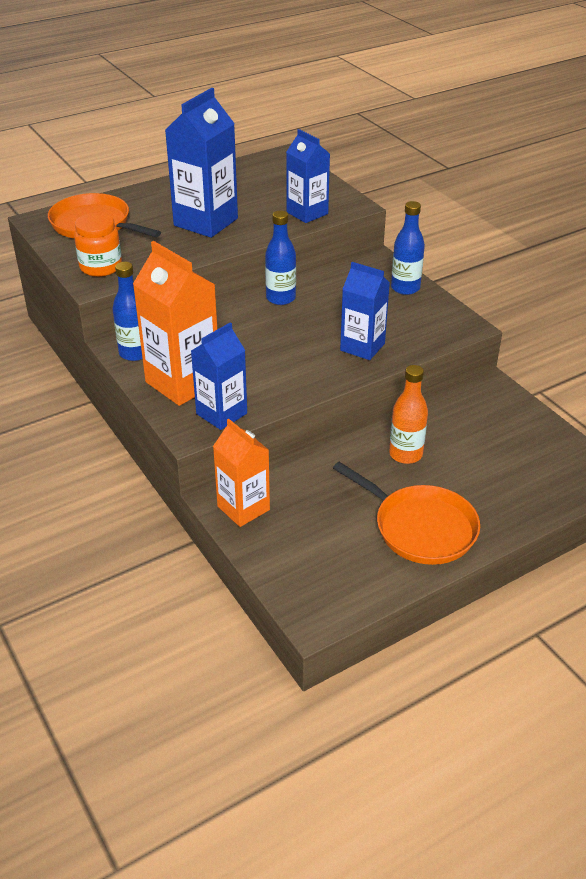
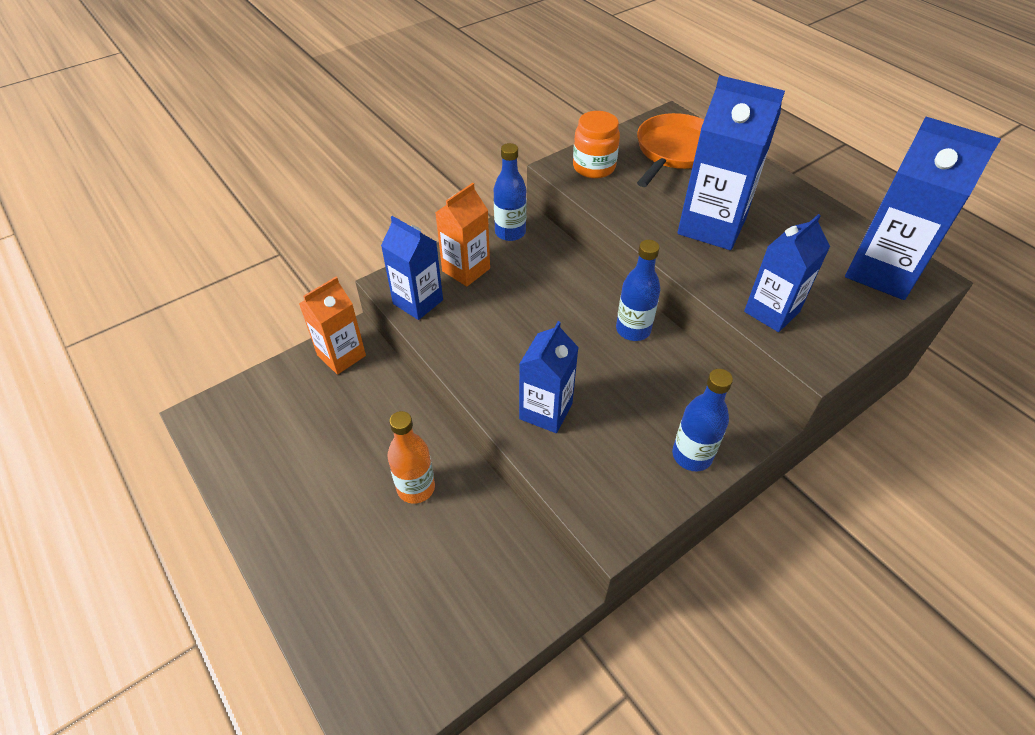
camera: 85 degrees right, 10 degrees up
(183, 382) = (466, 270): orange carton -> orange carton, size x0.65
(274, 168) = (882, 272): none -> blue carton
(421, 528) = (298, 502): orange pan -> none

